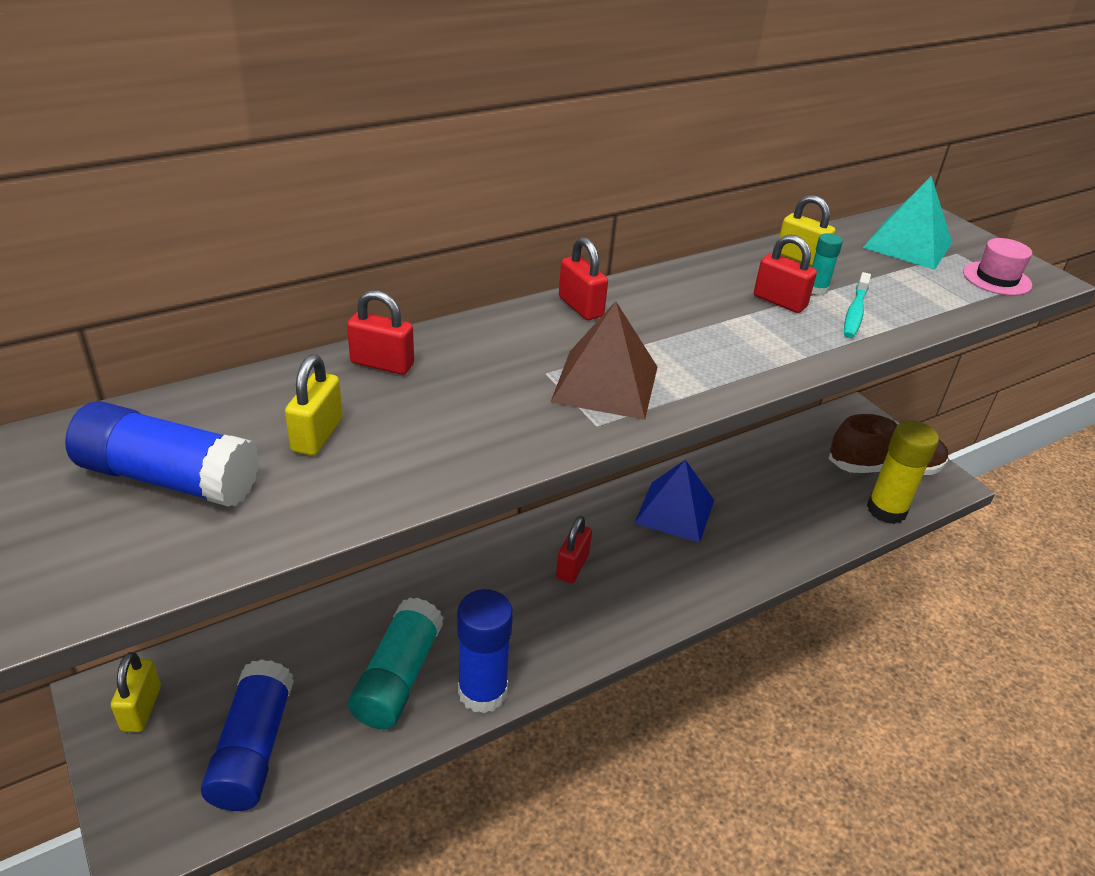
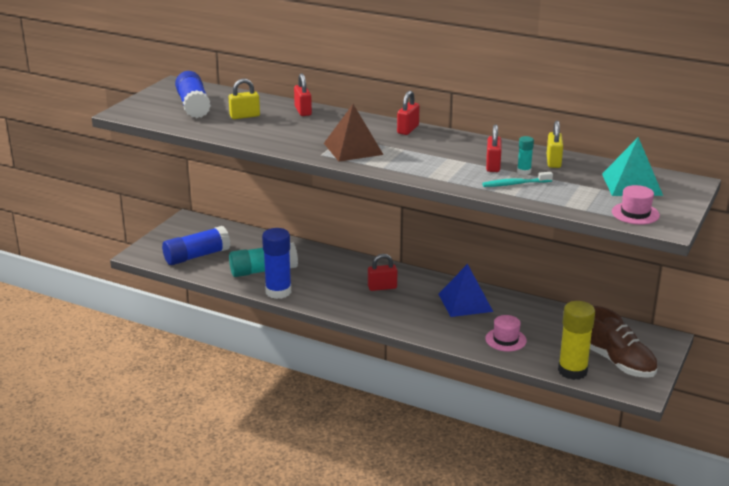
camera: 60 degrees right, 10 degrees down
(141, 708) = (190, 228): yellow padlock -> none
(787, 525) = (505, 340): none -> pink hat

